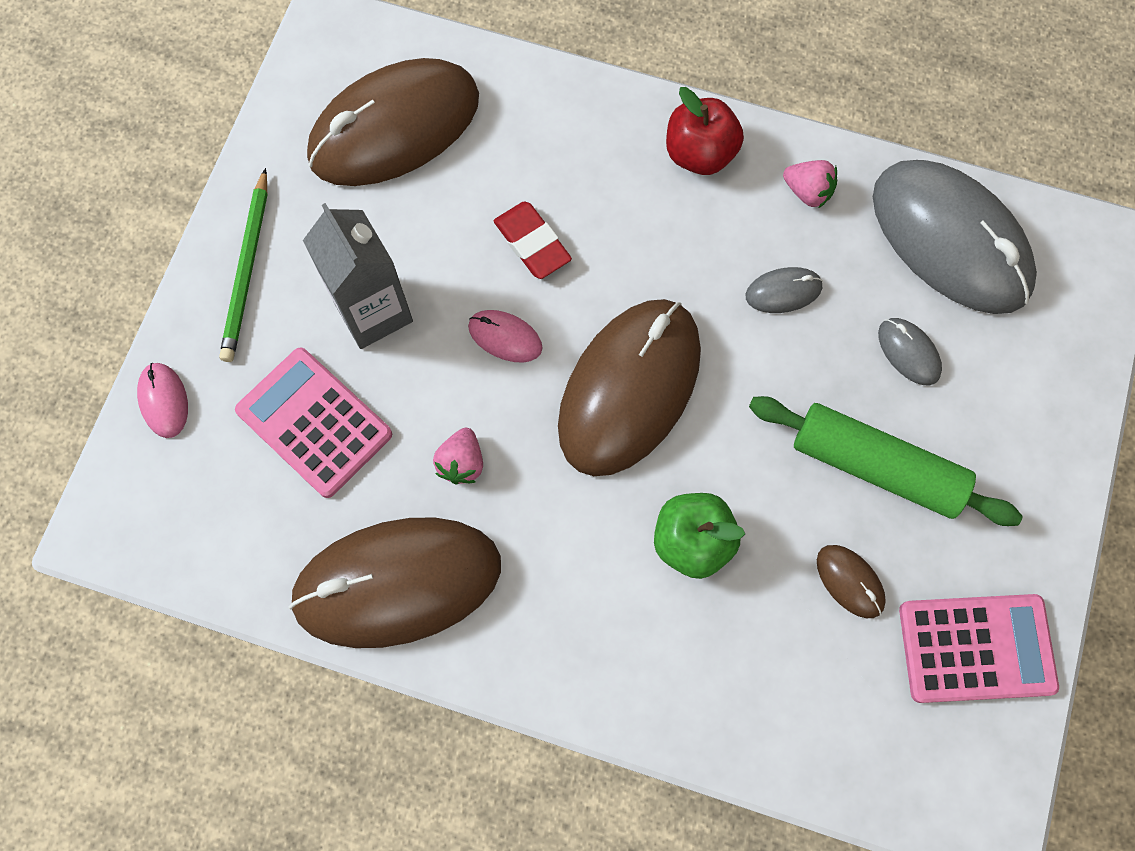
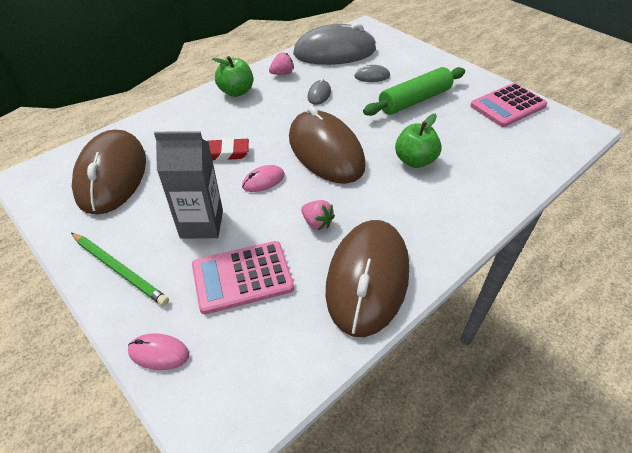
camera: 60 degrees left, 25 degrees down
(699, 153) = (236, 92): red apple -> green apple
(850, 581) = (461, 125): brown mouse -> none
(976, 648) = (508, 106): pink calculator -> pink calculator turned 150 degrees counterclockwise

